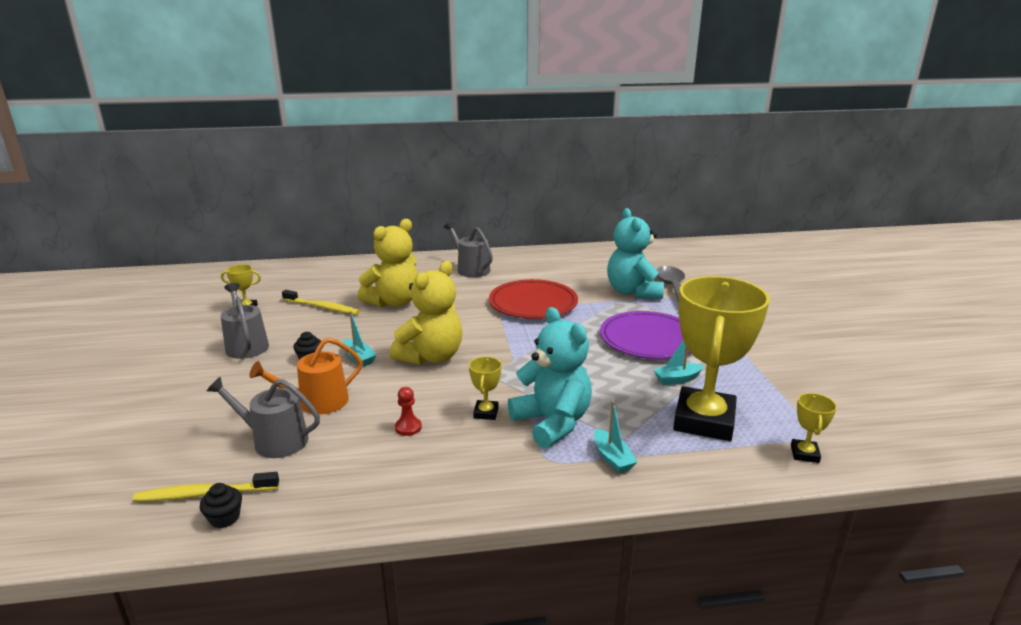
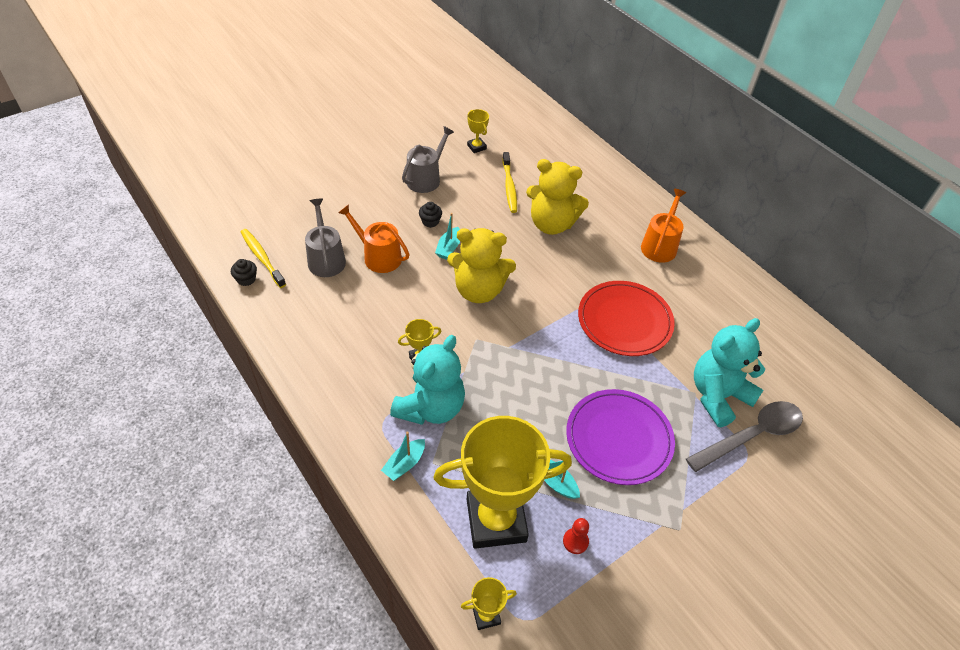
camera: 60 degrees right, 25 degrees up
(408, 427) = (377, 321): red pawn -> red pawn (575, 541)
(470, 269) = (660, 245): grey watering can -> orange watering can

